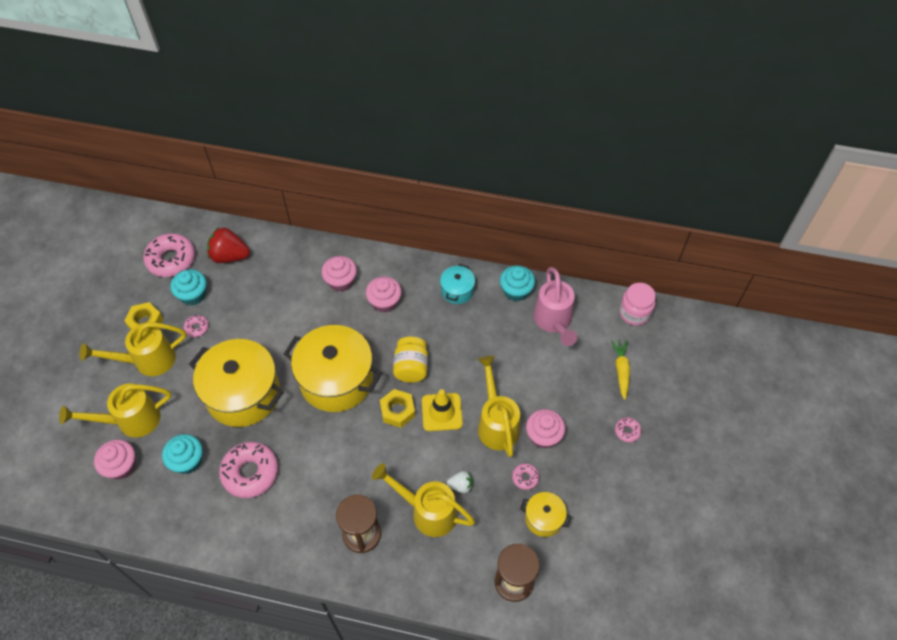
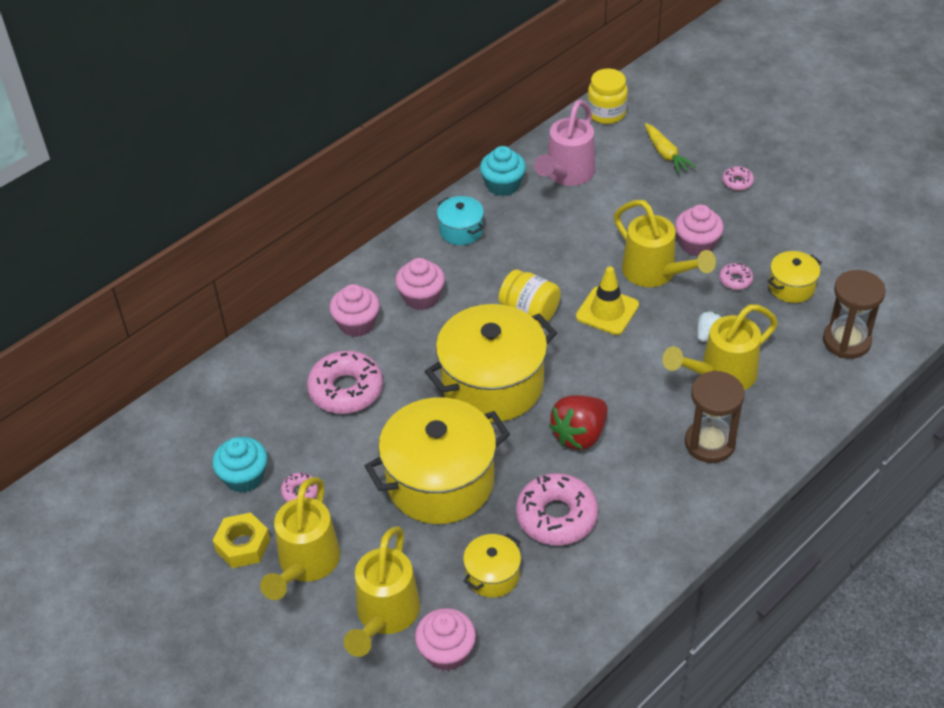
camera: 55 degrees left, 10 degrees down
(171, 259) = (164, 480): pink donut -> pink donut (346, 390)
(187, 461) = (492, 575): turquoise cupcake -> yellow pot
(229, 256) = (218, 416): red strawberry -> red strawberry (579, 435)
(397, 411) = (577, 347): yellow nut -> none
(496, 423) = (655, 273): yellow watering can -> yellow watering can turned 150 degrees counterclockwise
(554, 322) = (567, 174): pink watering can -> pink watering can turned 90 degrees clockwise
(621, 370) = (665, 154): yellow carrot -> yellow carrot turned 150 degrees counterclockwise
(634, 313) = (606, 113): pink jar -> yellow jar

